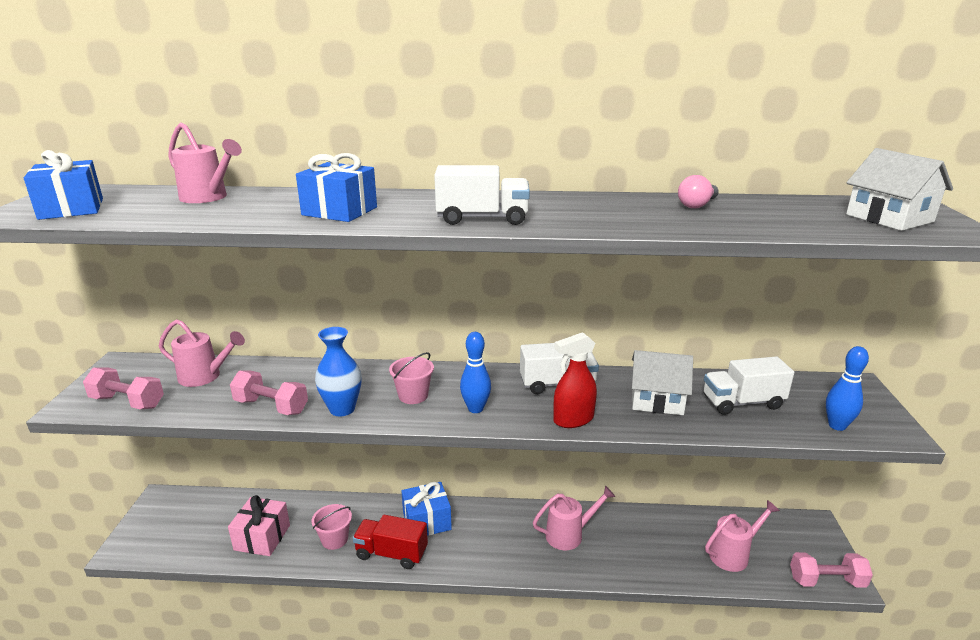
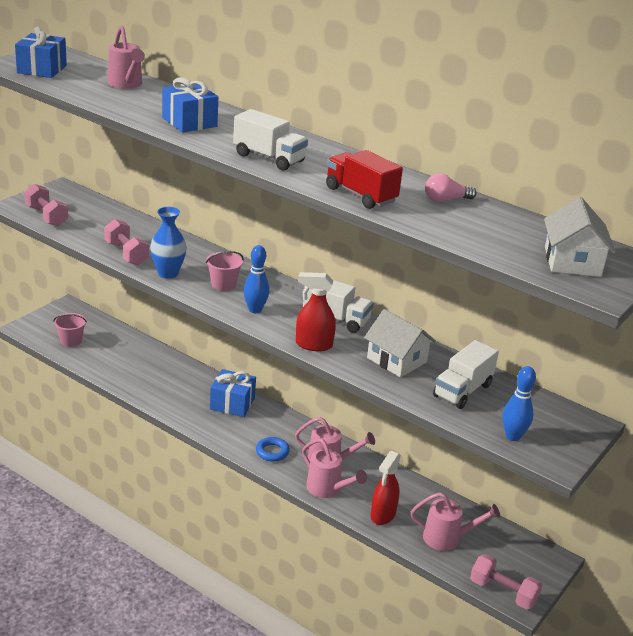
camera: 30 degrees right, 5 degrees up
(205, 377) = (105, 218): pink watering can -> pink watering can (328, 489)
(262, 537) = (113, 361): pink gift -> none
(334, 539) = (158, 384): pink bucket -> pink bucket (71, 340)
(391, 553) = (188, 411): red truck -> red truck (360, 195)
(511, 553) = (272, 452): none -> blue ring
(665, 563) = (382, 515): none -> red spray bottle
(742, 402) = (462, 391): white truck -> white truck turned 75 degrees counterclockwise

